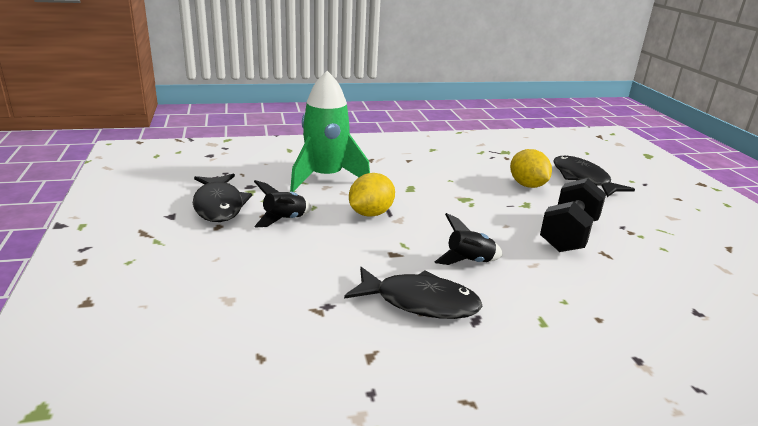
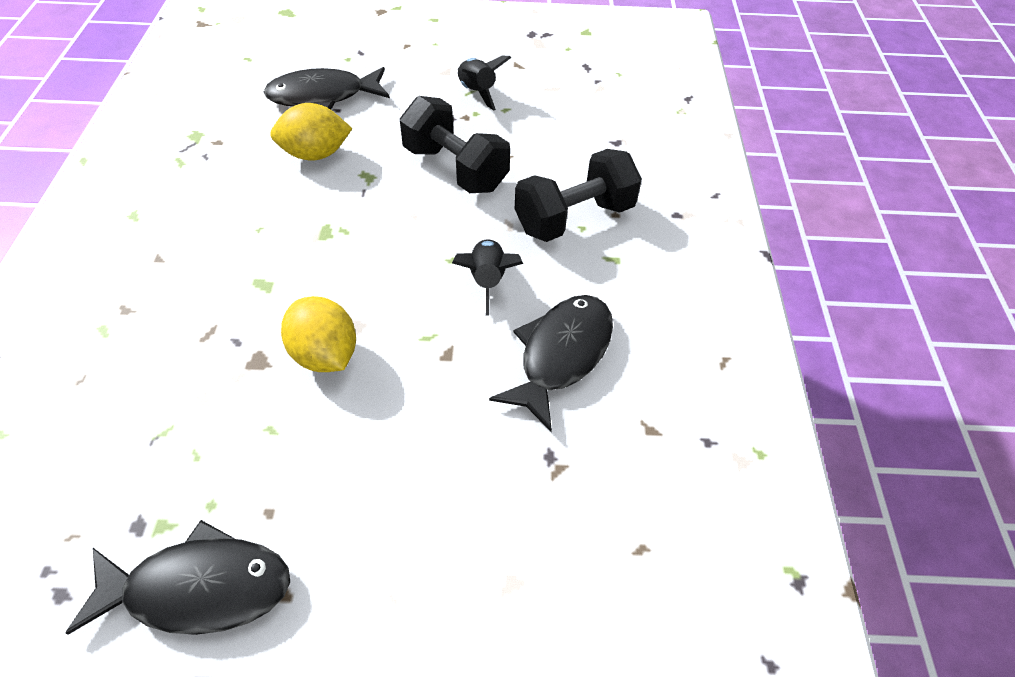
camera: 75 degrees left, 25 degrees up
(284, 220) = (299, 480): black rocket -> black rocket (477, 92)
(325, 178) = (166, 392): green rocket -> none
(571, 296) = (574, 218): none -> black dumbbell

